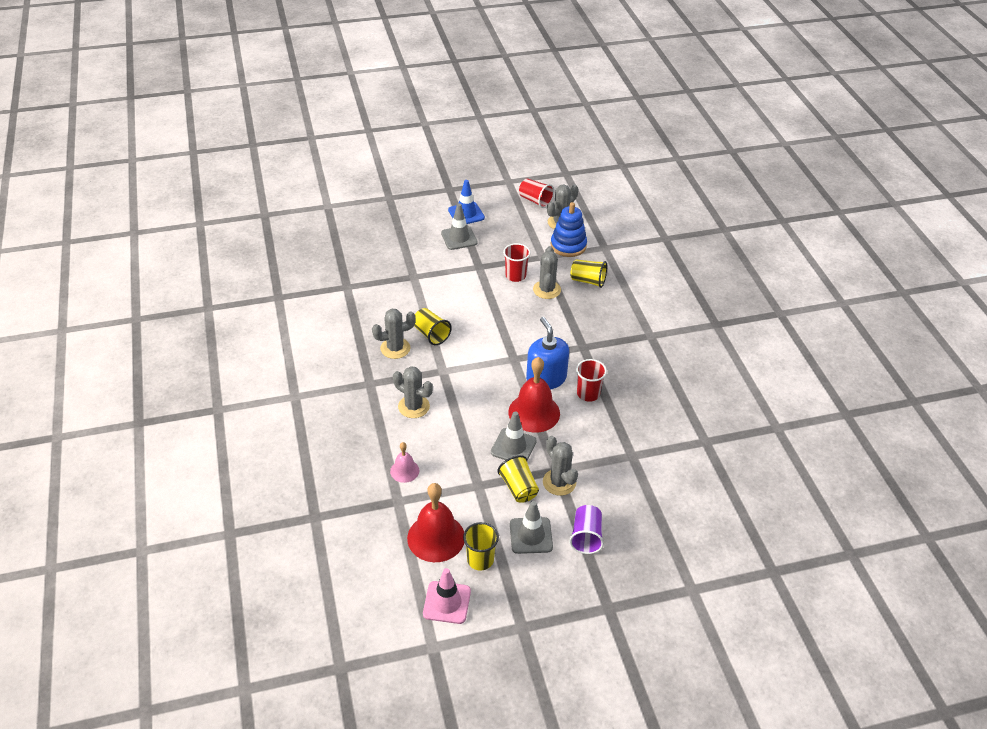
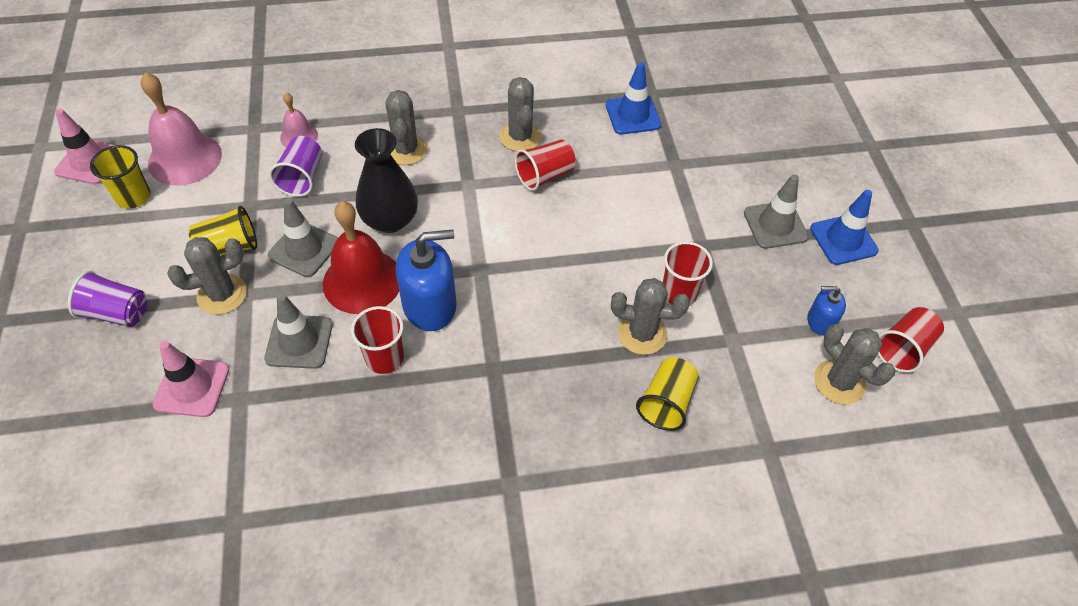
camera: 95 degrees right, 10 degrees up
(369, 295) = (633, 115): none -> blue traffic cone
(413, 406) = (406, 150): grey cactus -> grey cactus turned 45 degrees counterclockwise
(431, 334) = (545, 176): yellow cup -> red cup
(436, 537) = (185, 158): red bell -> pink bell
(447, 460) = (302, 177): none -> purple cup
(480, 406) = (390, 220): none -> black vase
(524, 226) = (820, 321): none -> blue soap dispenser
(531, 535) = (146, 251): grey traffic cone -> grey traffic cone (299, 342)
(568, 245) = (769, 385): blue stacking toy -> none
(631, 480) = (192, 387): none -> pink traffic cone

